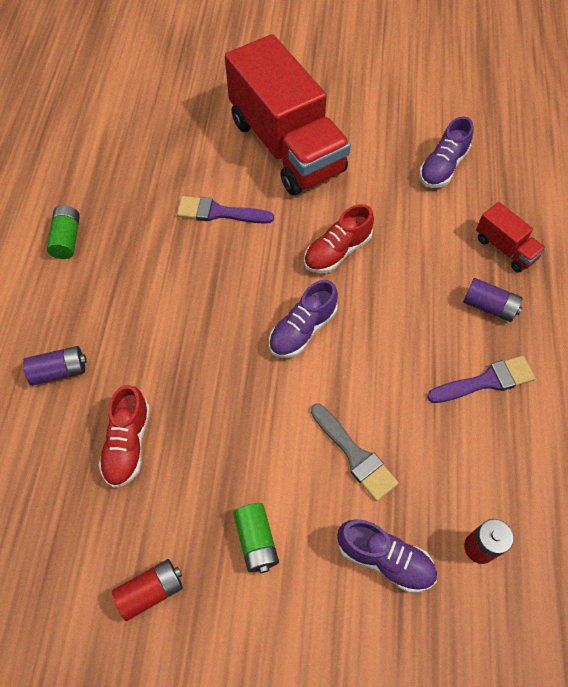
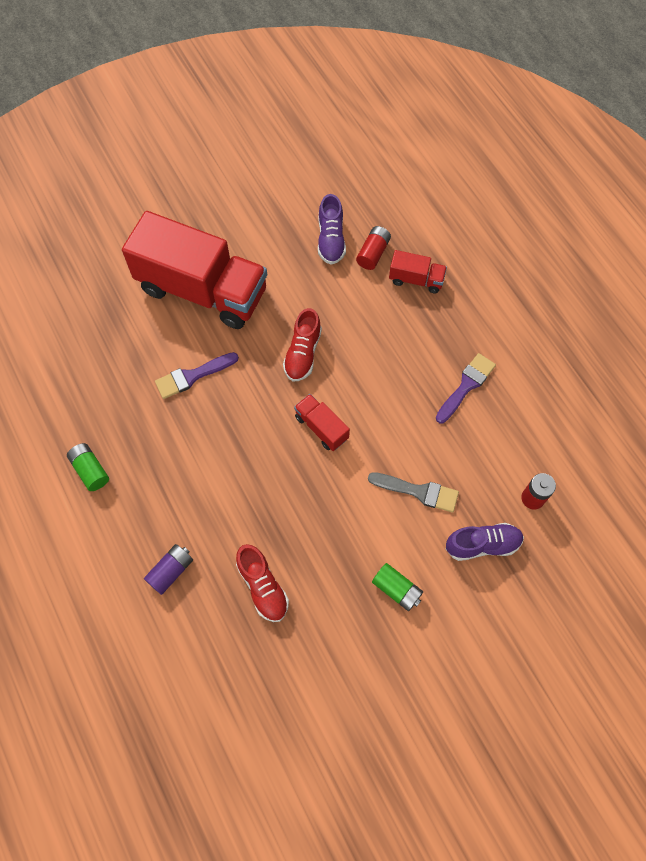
camera: 35 degrees left, 5 degrees up
(151, 591) = (354, 667): red battery -> red battery (373, 253)
(302, 330) = (321, 427): purple shoe -> red truck
(489, 306) = (434, 330): purple battery -> none

